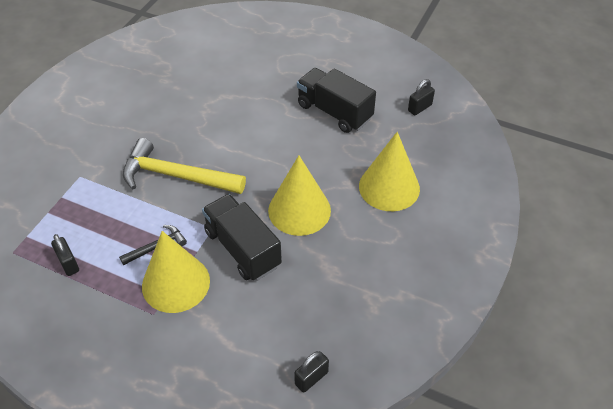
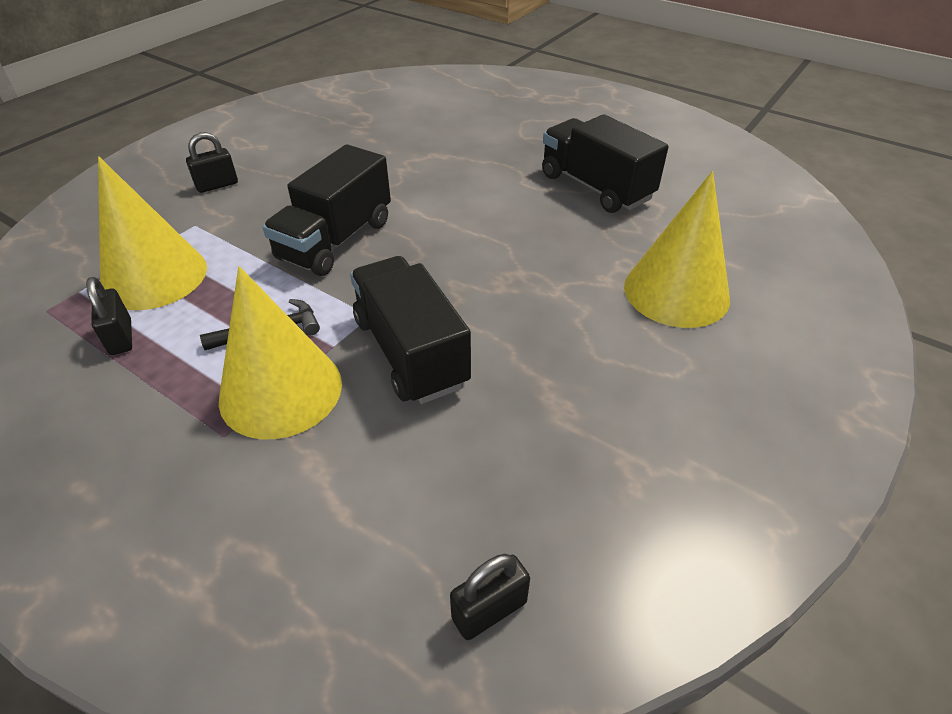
camera: 10 degrees right, 5 degrees down
(176, 176) = (336, 240): yellow hammer -> black truck
(299, 210) = (519, 307): yellow cone -> yellow cone (154, 276)
(419, 108) = (730, 195): black padlock -> black padlock (217, 185)

